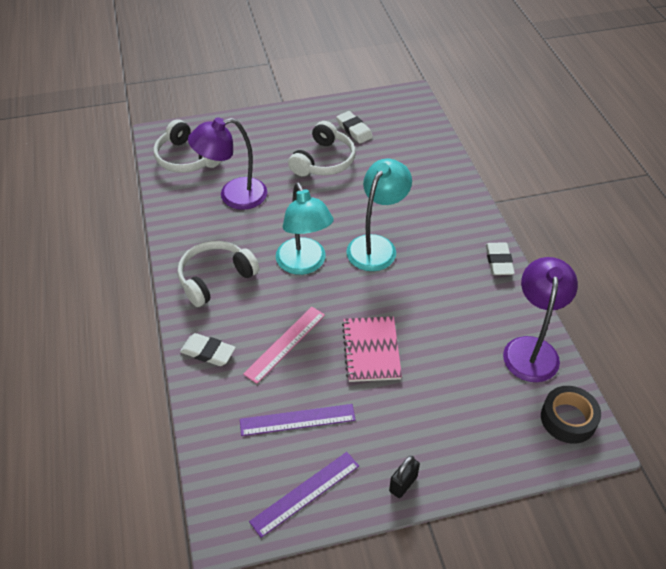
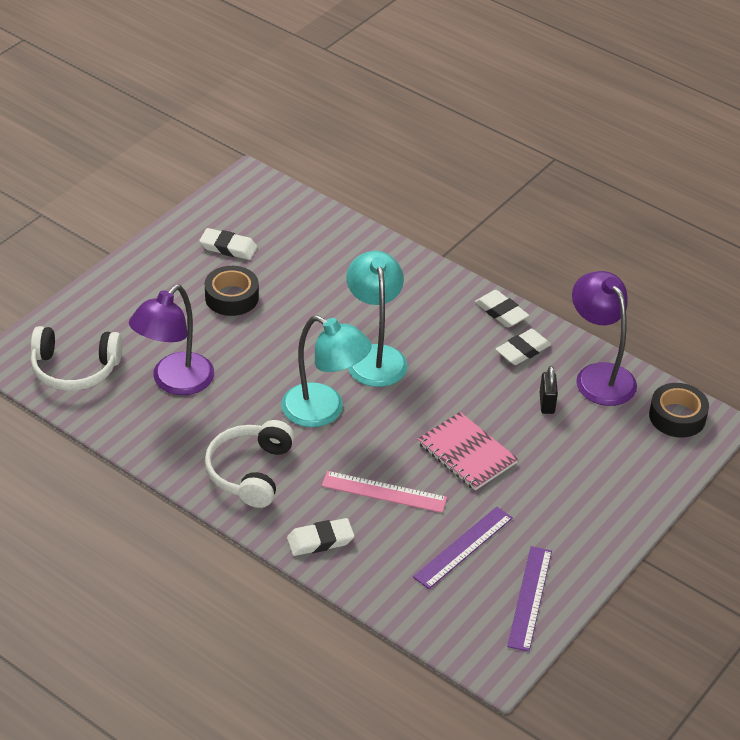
camera: 40 degrees left, 5 degrees down
(285, 344) = (384, 492): pink ruler -> pink ruler turned 75 degrees counterclockwise
(324, 161) = (232, 297): white headphones -> black tape
(403, 484) = (599, 543): black padlock -> black padlock (547, 403)
(488, 298) = (523, 350): none -> white eraser

